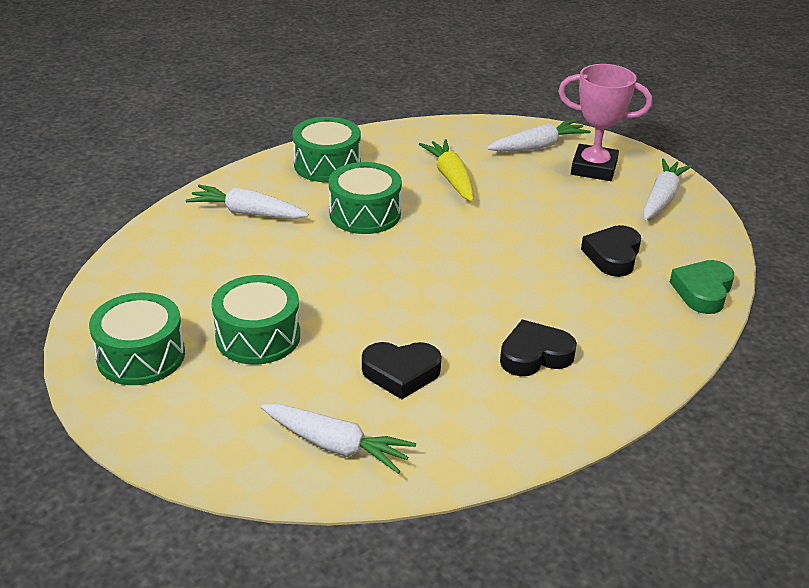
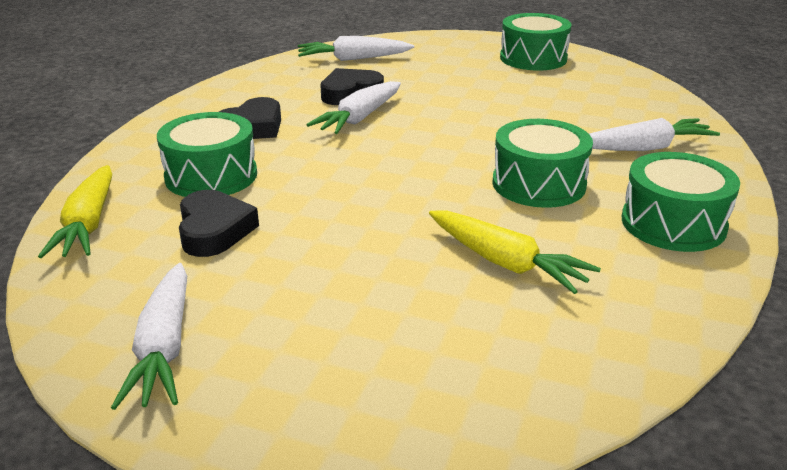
camera: 150 degrees right, 5 degrees down
(258, 336) = (478, 83): green drum -> green drum (211, 176)
(538, 146) = (440, 382): white carrot -> white carrot (359, 118)
(594, 168) = (309, 369): pink trophy -> none
(702, 291) = (88, 224): green heart -> yellow carrot

